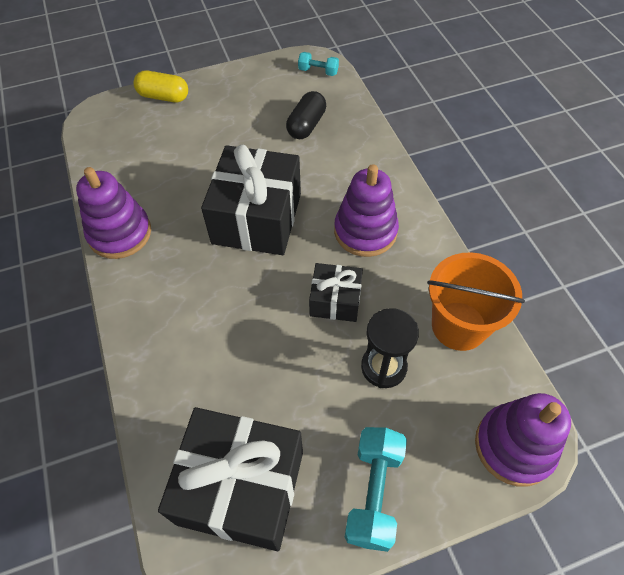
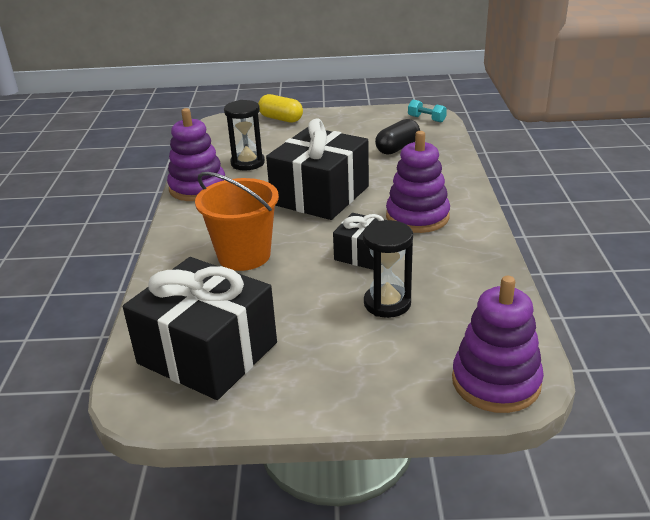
camera: 20 degrees right, 25 degrees down
(158, 180) = (247, 163): none -> black hourglass
(374, 492) = (330, 383): turquoise dumbbell -> none
(459, 326) = (479, 290): orange bucket -> orange bucket (244, 255)

